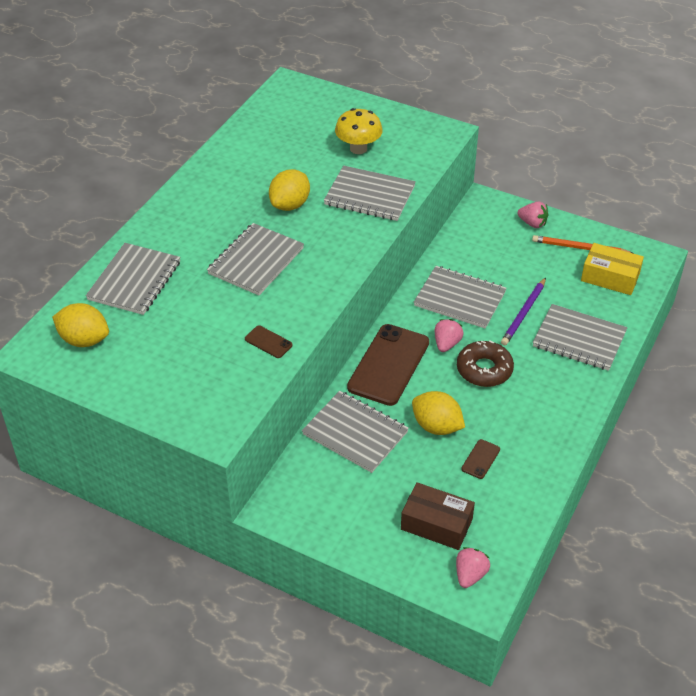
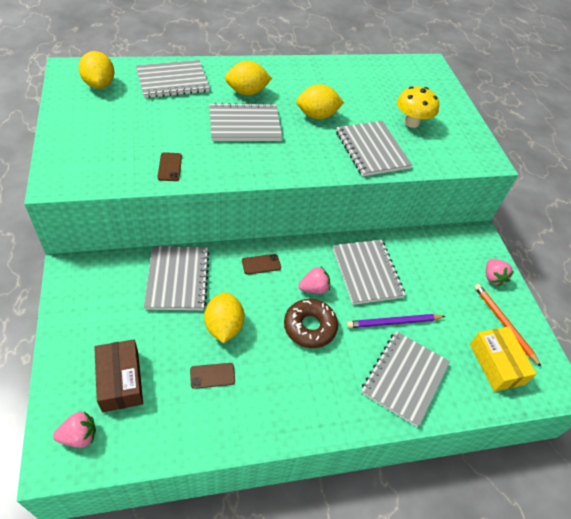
camera: 45 degrees right, 5 degrees up
(207, 234) = (247, 92): none -> yellow lemon
(388, 365) = (261, 264): brown phone -> brown phone, size x0.43
(579, 339) = (404, 378): grey notebook -> grey notebook turned 45 degrees clockwise

